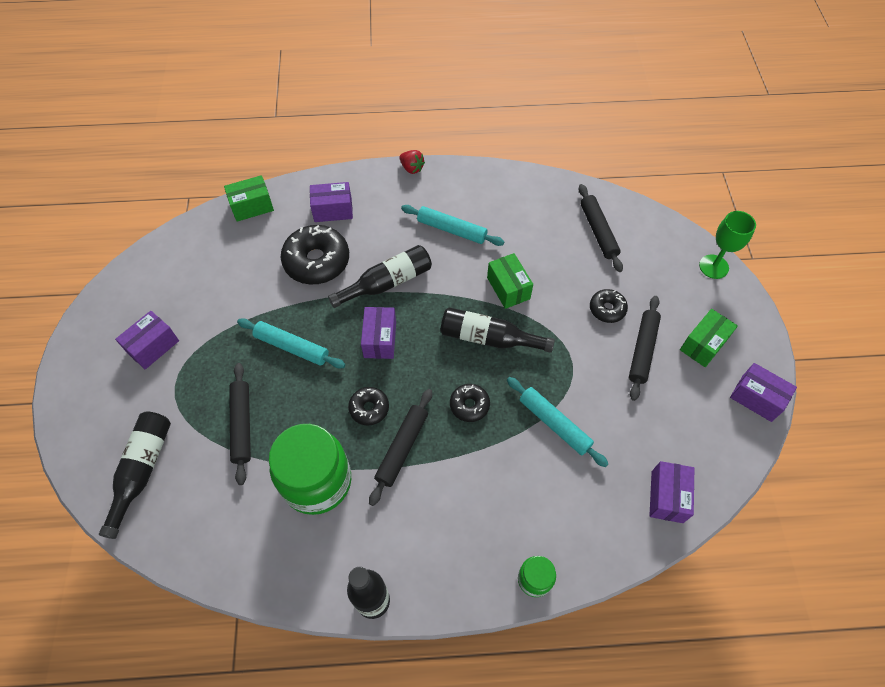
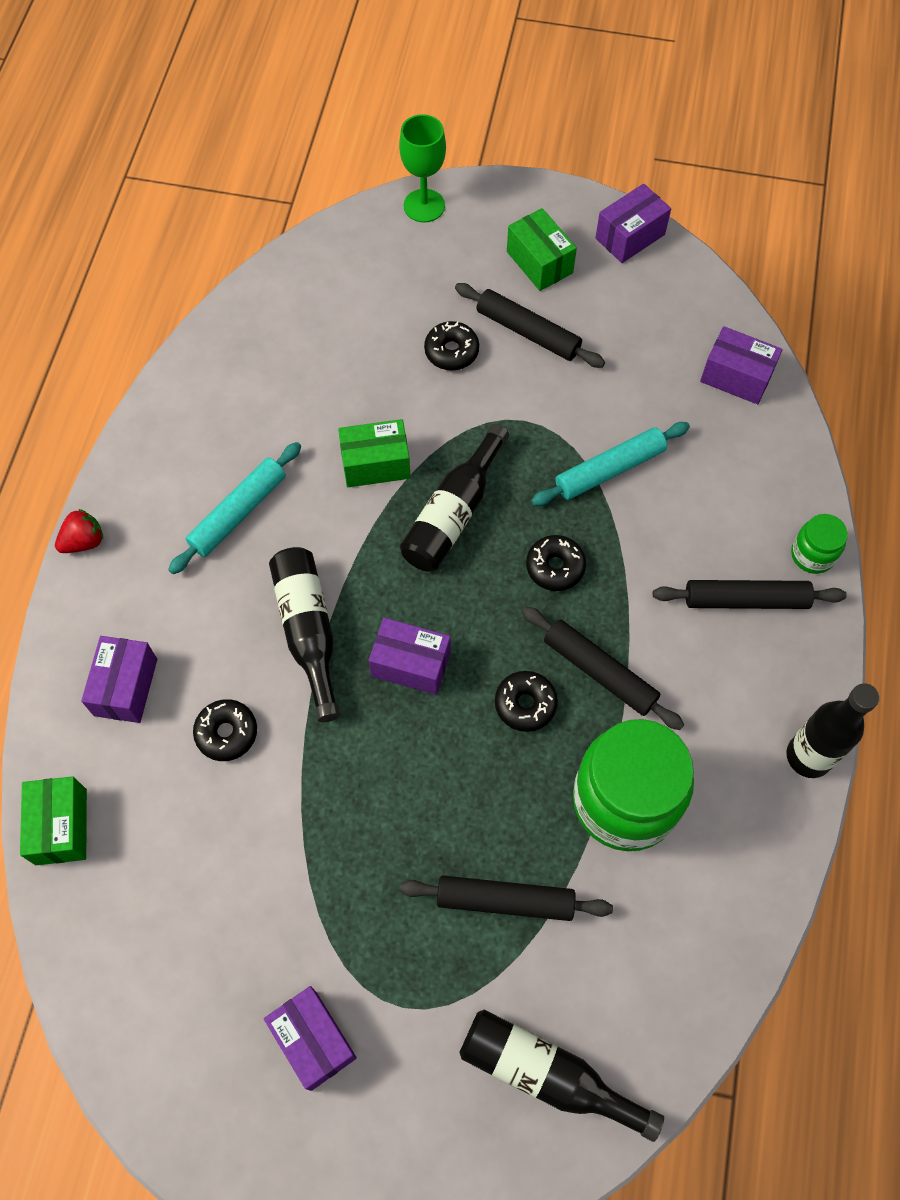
camera: 75 degrees left, 5 degrees up
(292, 347) = (384, 801): turquoise rolling pin -> none
(317, 261) = (227, 733): black donut -> black donut, size x0.53
(598, 231) = (315, 319): black rolling pin -> black rolling pin (746, 600)

